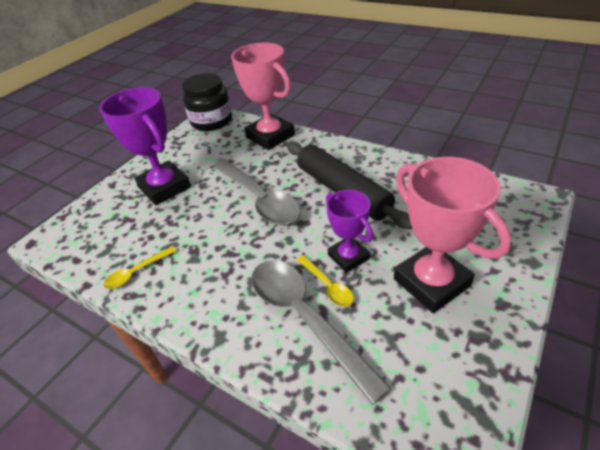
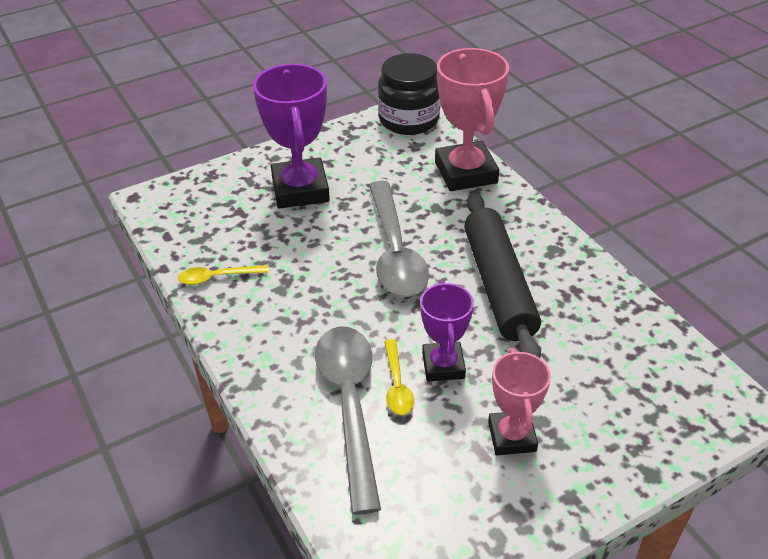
camera: 25 degrees right, 0 degrees up
(431, 282) = (512, 436): pink trophy -> pink trophy, size x0.60

